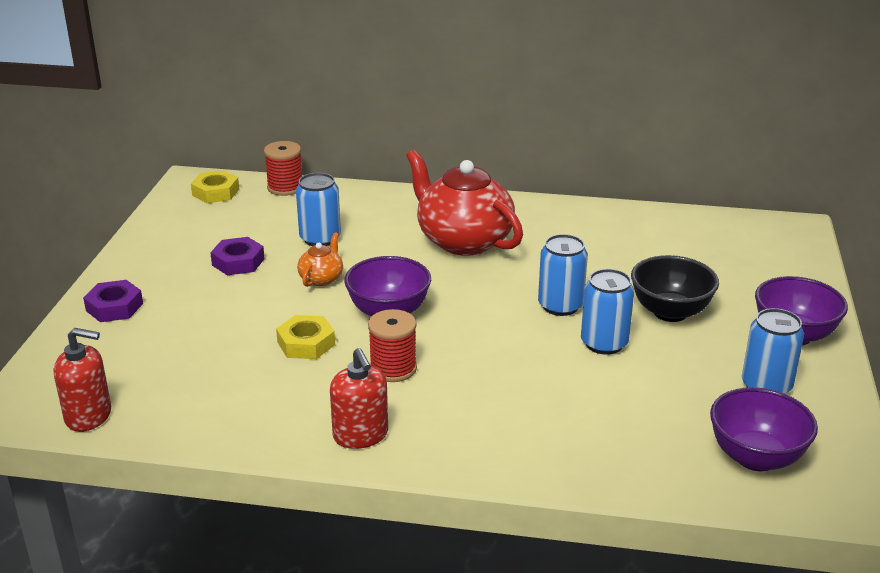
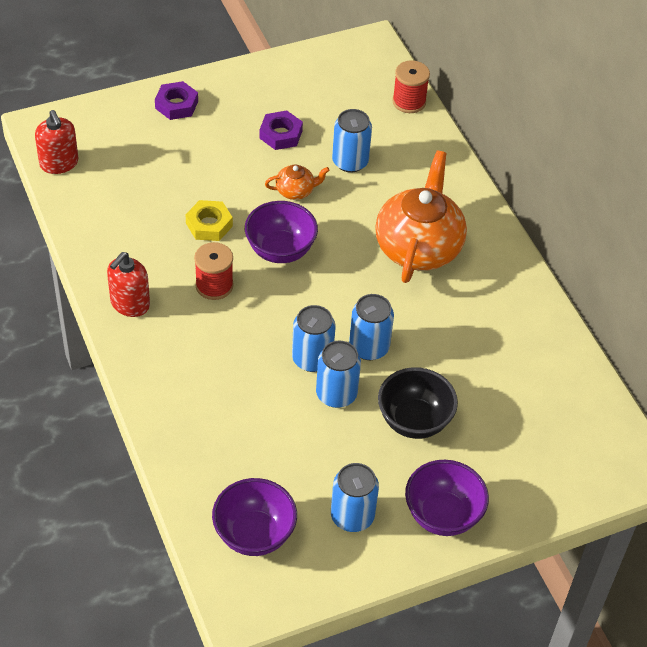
camera: 55 degrees right, 20 degrees up
(215, 192) = (366, 67): yellow nut -> none
(463, 241) = (418, 247): red teapot -> orange teapot
(547, 342) = (312, 359): none -> blue can

